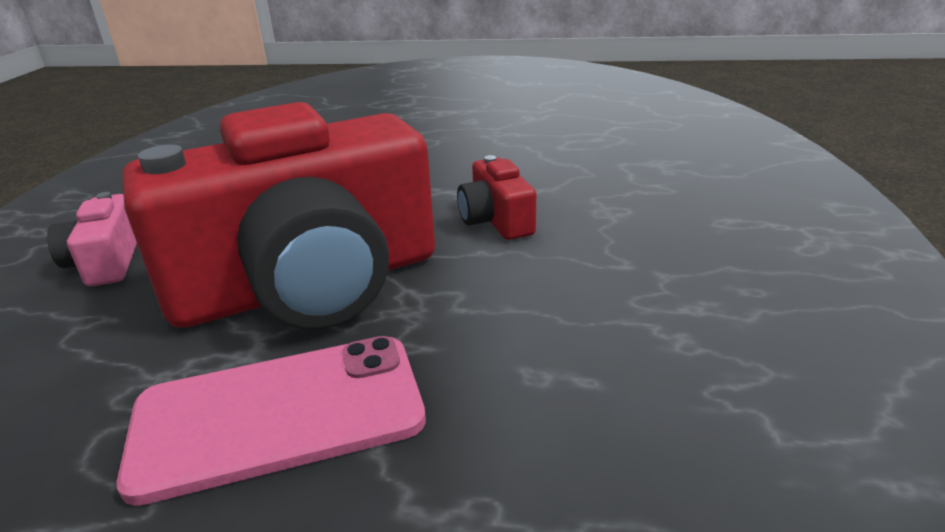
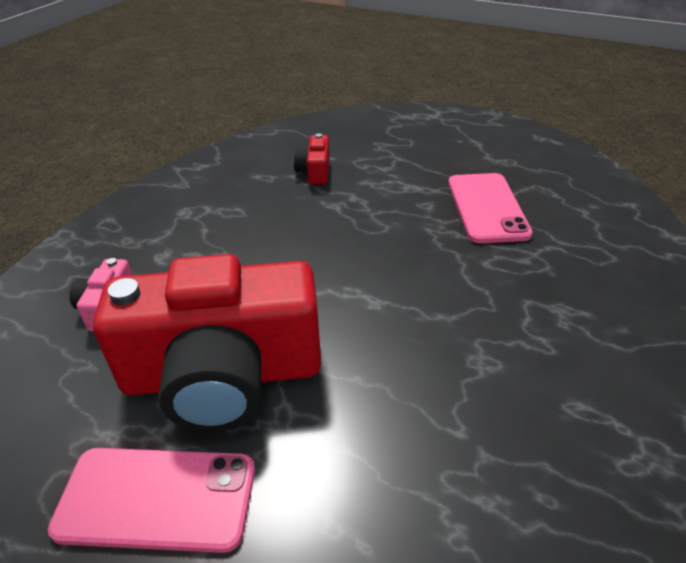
camera: 20 degrees right, 10 degrees up
(496, 220) = (385, 345): red camera -> red camera (315, 171)
(534, 112) = (487, 208): none -> pink phone

